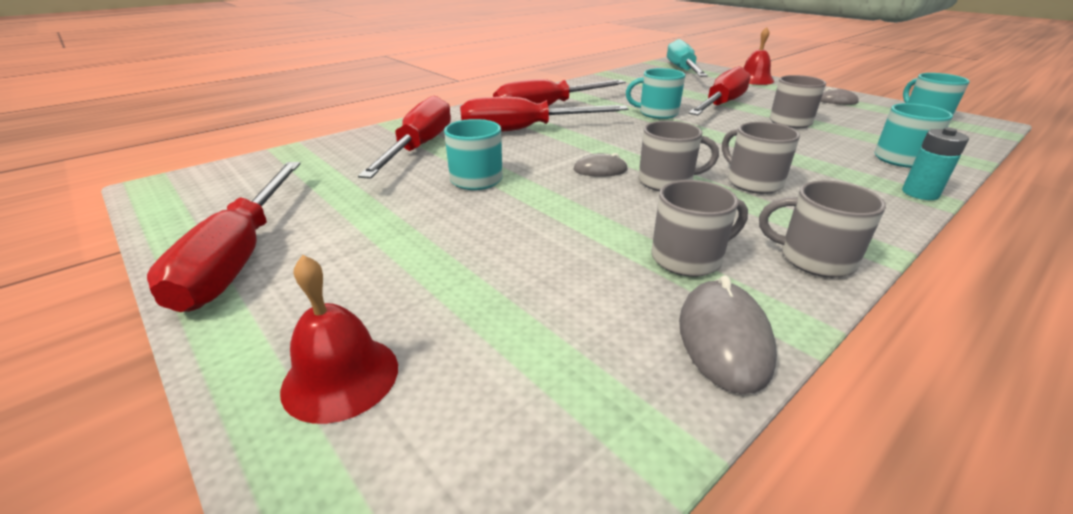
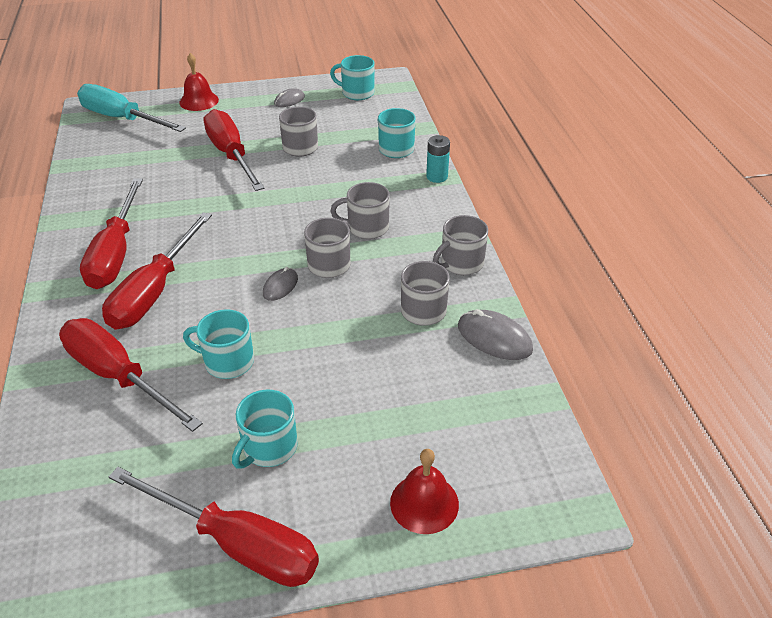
camera: 60 degrees left, 10 degrees up
(657, 113) = (207, 197): turquoise mug -> turquoise mug (269, 447)

